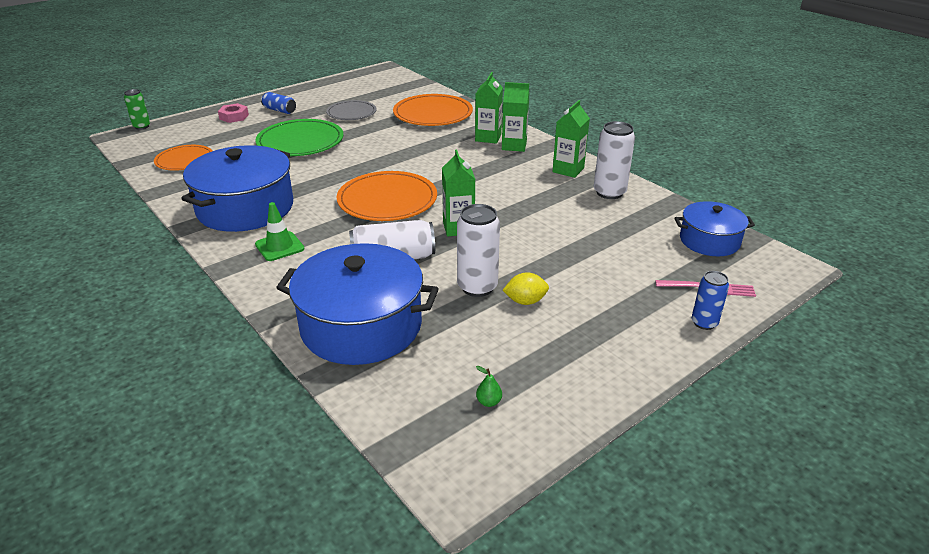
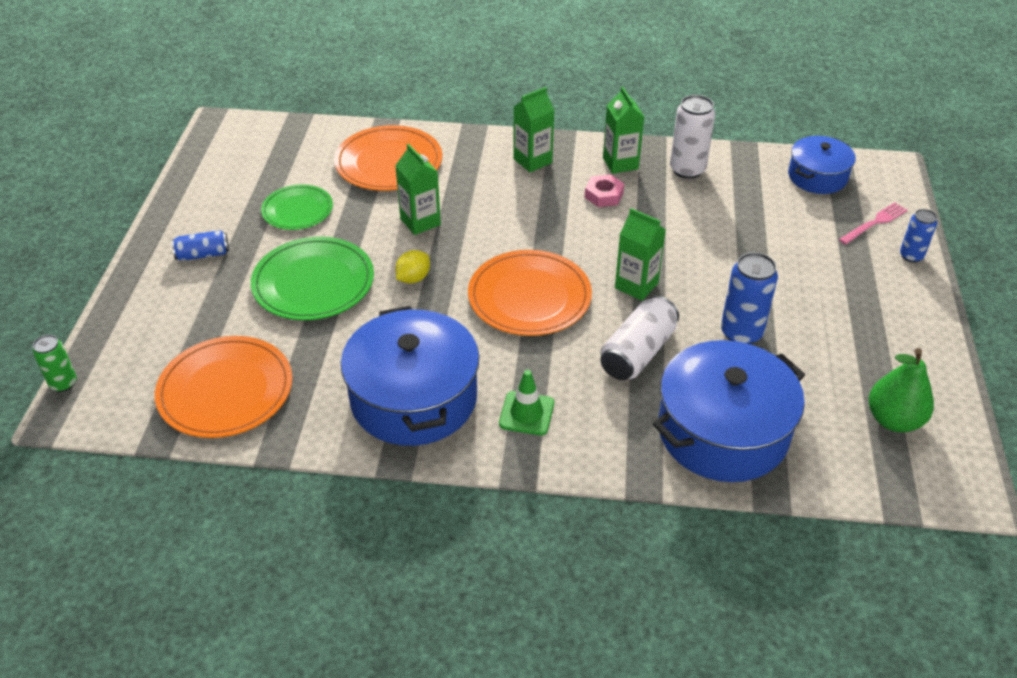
camera: 45 degrees left, 10 degrees up
(184, 160) = (225, 390): orange plate -> orange plate, size x1.60
(234, 117) = (162, 297): pink nut -> pink nut (604, 195)
(351, 113) = (297, 210): grey plate -> green plate
(477, 287) = (741, 333): white can -> blue can
(488, 138) = (493, 164): green carton -> green carton (420, 222)
(488, 402) = (893, 420): green pear -> green pear, size x2.50
(525, 301) = (790, 321): yellow lemon -> yellow lemon (413, 278)

